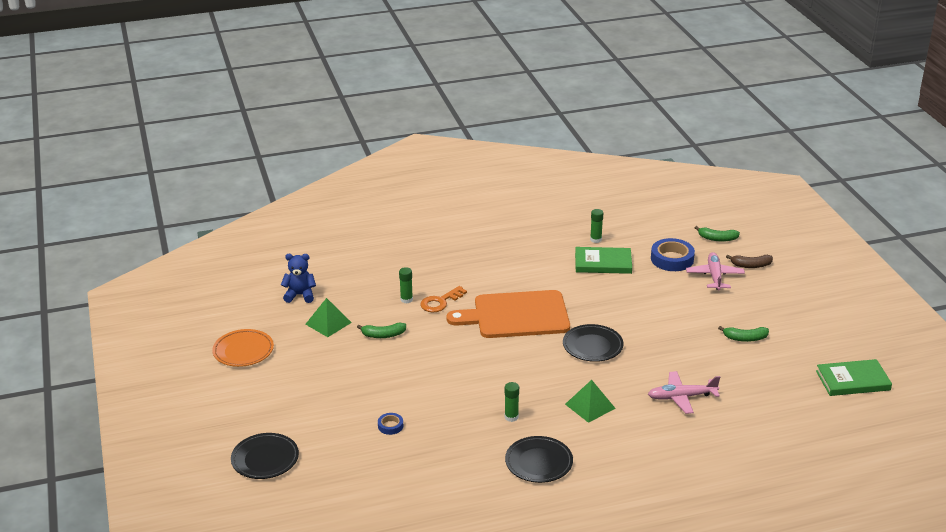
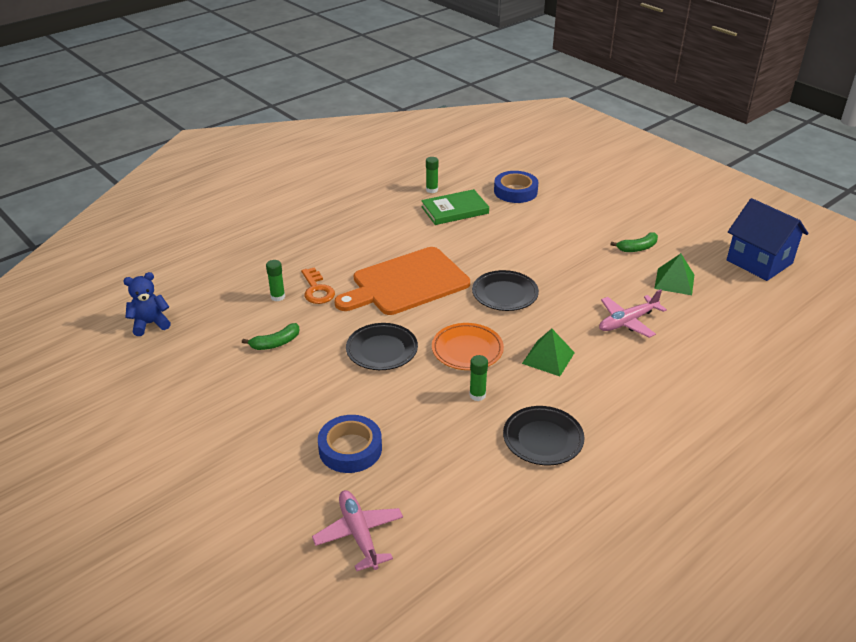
camera: 25 degrees left, 5 degrees up
(243, 351) = (114, 410): orange plate -> orange plate (467, 350)
(265, 459) = (219, 545): black plate -> black plate (382, 350)
(328, 323) = (203, 347): green pyramid -> green pyramid (674, 281)
(390, 426) = (350, 449): blue tape -> blue tape, size x1.99
(440, 302) = (317, 290): orange key -> orange key turned 45 degrees counterclockwise
(714, 276) = (565, 198): pink plane -> pink plane (359, 534)
(717, 238) = (541, 164): green banana -> none
(751, 265) = (588, 180): brown banana -> none
(853, 380) = (759, 262): green book -> blue house

